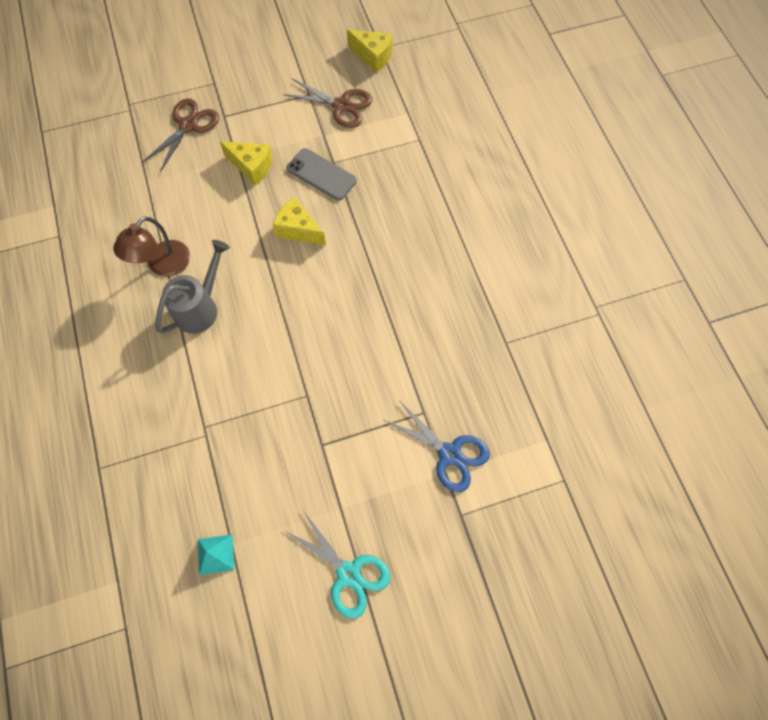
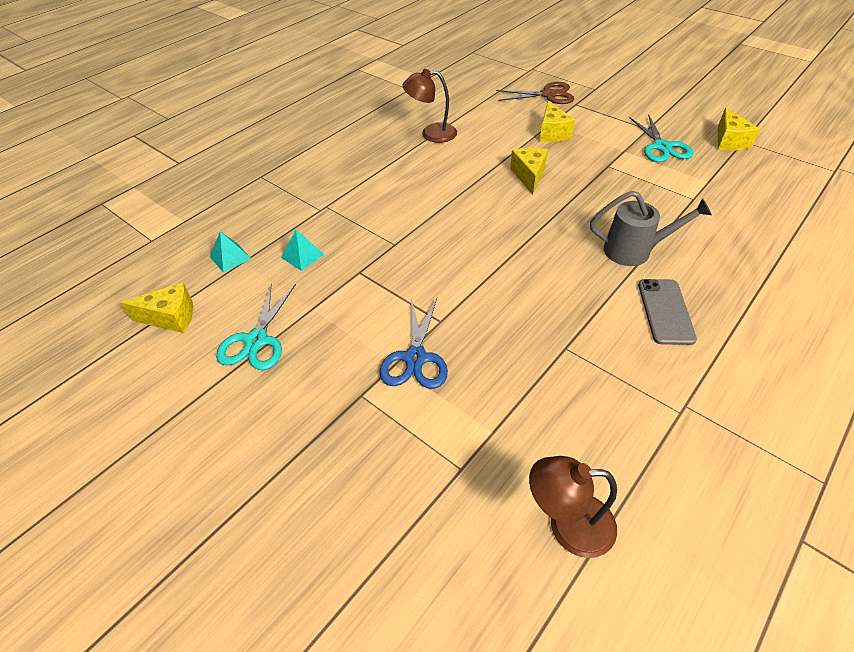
camera: 60 degrees right, 20 degrees down
(200, 307) = (416, 162): grey watering can -> grey watering can (634, 251)
(264, 484) = (302, 256): none -> turquoise pyramid
(265, 644) = (171, 317): none -> yellow cheese
(321, 174) = (589, 165): grey phone -> grey phone (665, 311)
(341, 106) = (662, 147): brown scissors -> turquoise scissors
(637, 440) = (567, 525): none -> brown lamp

